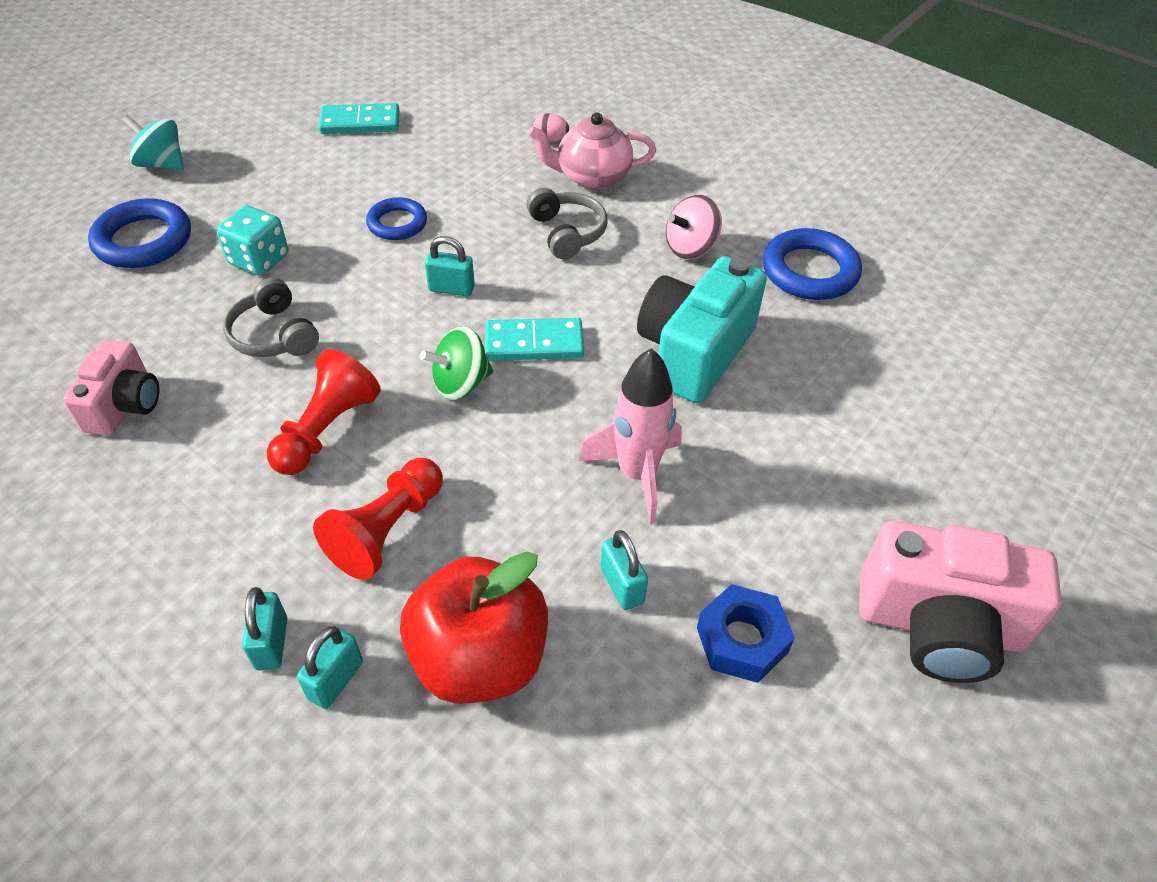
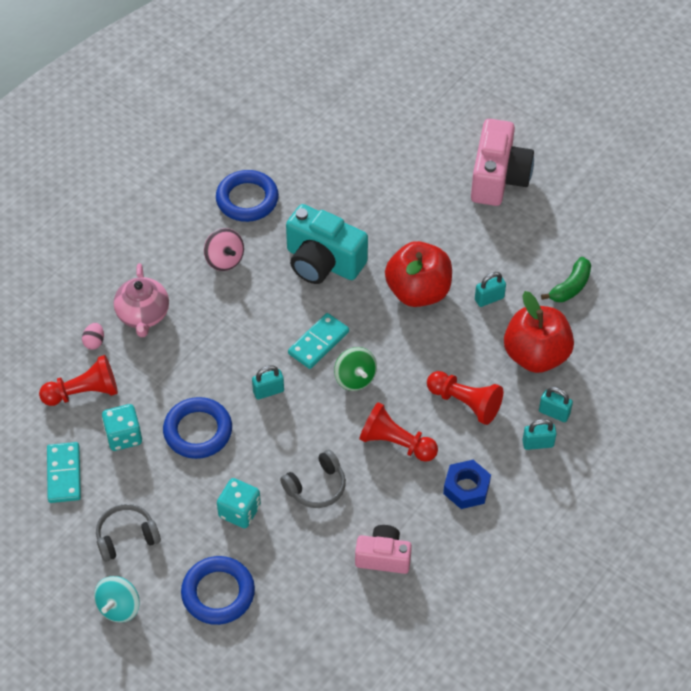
camera: 90 degrees left, 5 degrees up
(397, 223) = (198, 431): blue ring -> blue ring, size x1.56
(403, 164) = (123, 436): none -> turquoise dice
(451, 289) = (268, 391): turquoise padlock -> turquoise padlock turned 60 degrees clockwise
(474, 134) = (83, 392): none -> red pawn
(534, 343) = (318, 343): turquoise domino -> turquoise domino turned 45 degrees clockwise
(567, 233) = (208, 328): grey headphones -> grey headphones (126, 537)
(637, 474) = (418, 291): pink rocket -> red apple
(656, 746) = (570, 287): none -> green banana
(742, 640) = (514, 252): blue nut -> blue nut (466, 488)

